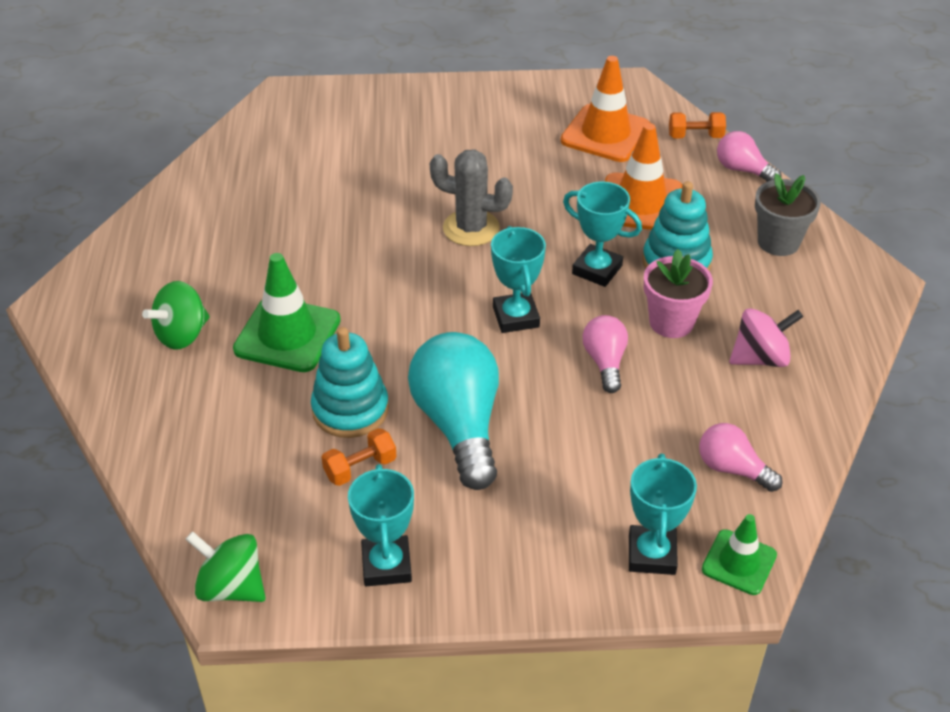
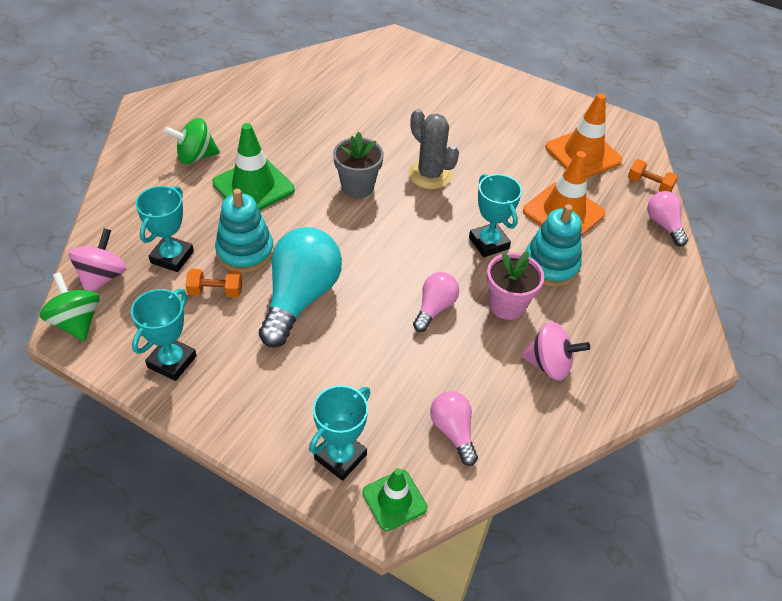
camera: 30 degrees right, 5 degrees up
(210, 523) = (102, 277): none -> pink spinning top
(516, 317) = (403, 247): turquoise trophy -> turquoise trophy (172, 257)
(778, 242) = (642, 289): grey flower pot -> grey flower pot (357, 187)

